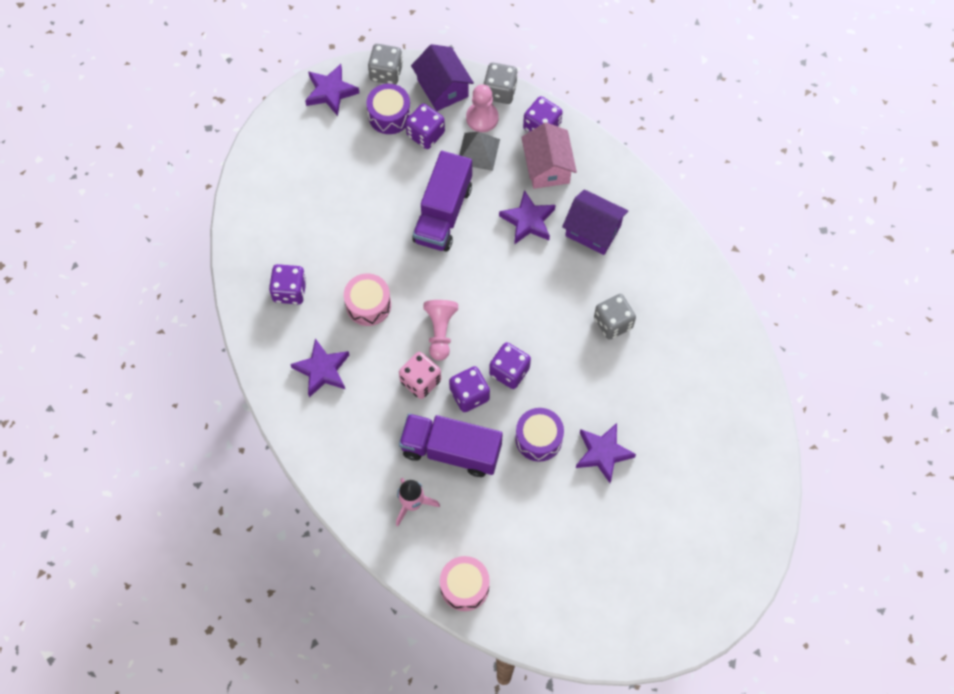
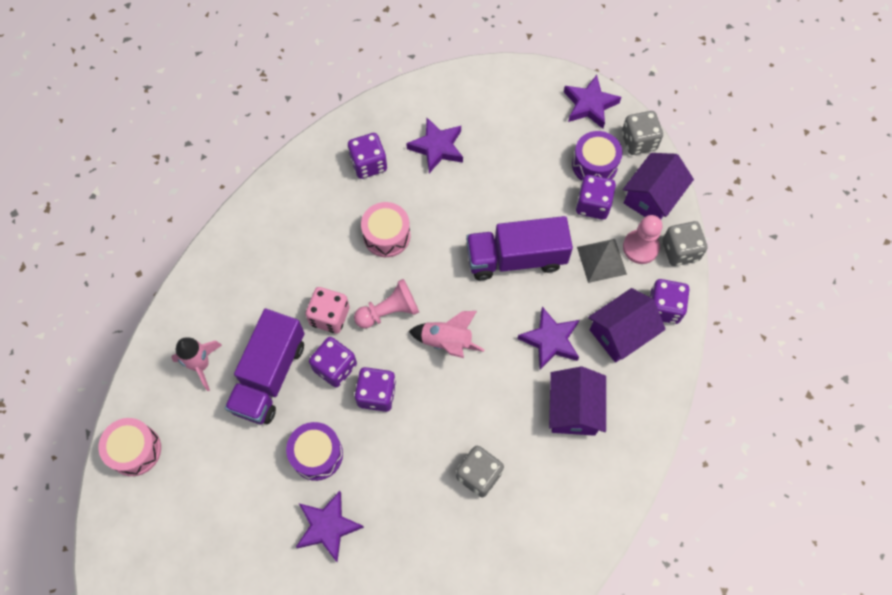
camera: 65 degrees right, 0 degrees up
(322, 370) = (302, 226): purple star -> purple star (437, 147)
(451, 450) = (269, 376): purple truck -> purple truck turned 150 degrees counterclockwise
(490, 298) = (447, 342): none -> pink rocket
(547, 167) = (621, 333): pink house -> purple house

